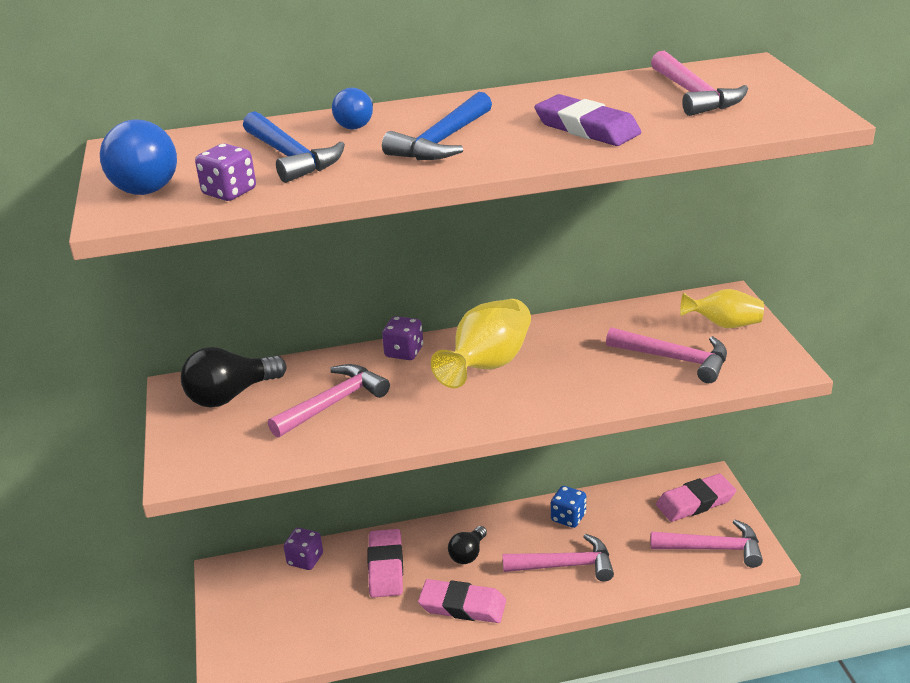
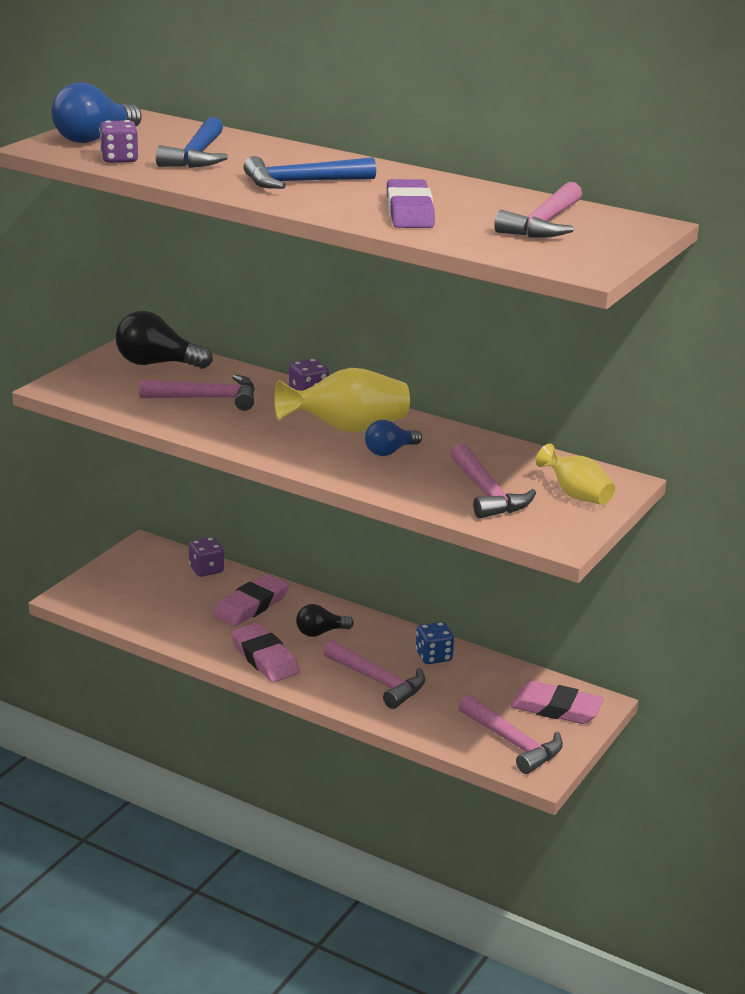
camera: 40 degrees right, 5 degrees down
(357, 123) = (283, 154): blue light bulb -> blue light bulb (390, 451)

